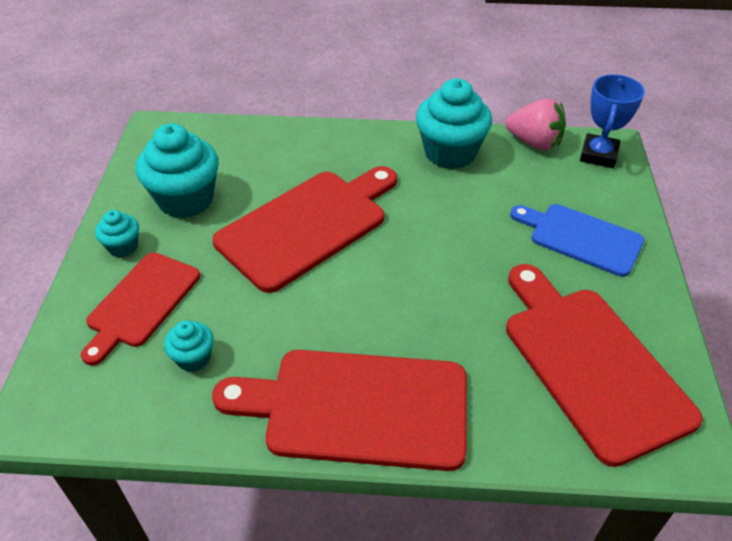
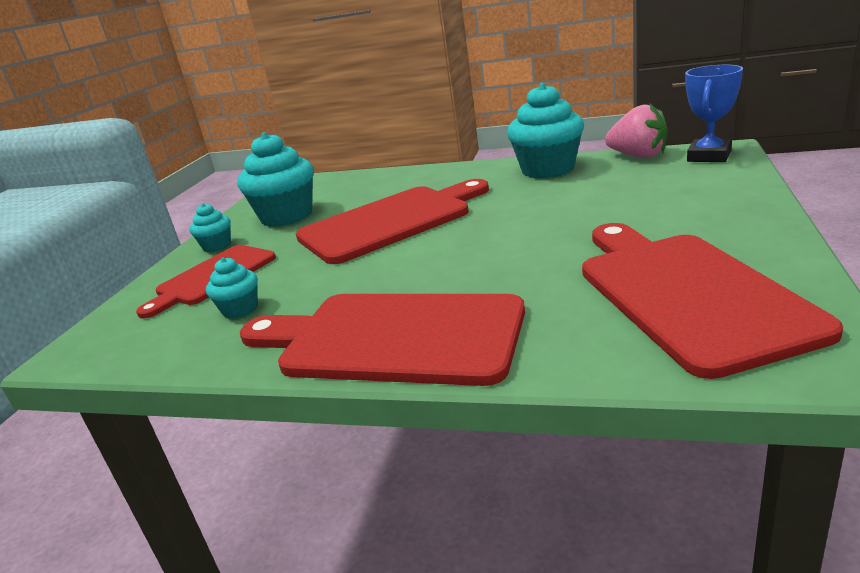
camera: 15 degrees right, 20 degrees down
(581, 238) = (683, 207): blue cutting board -> none

